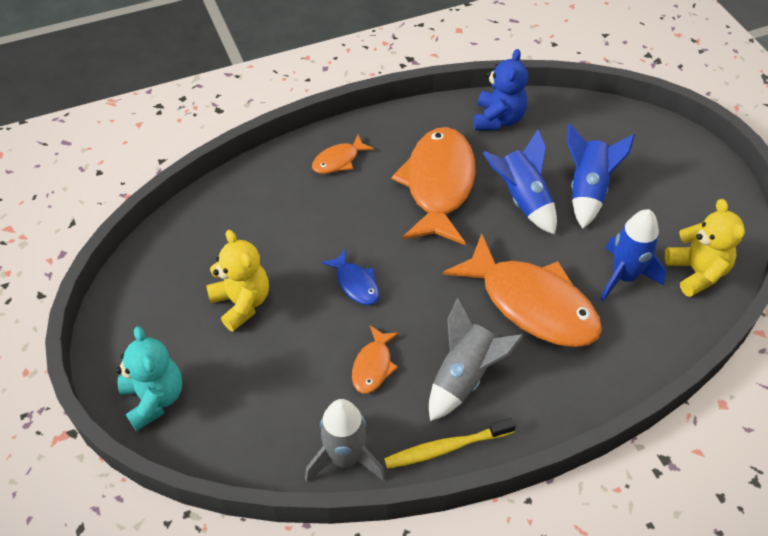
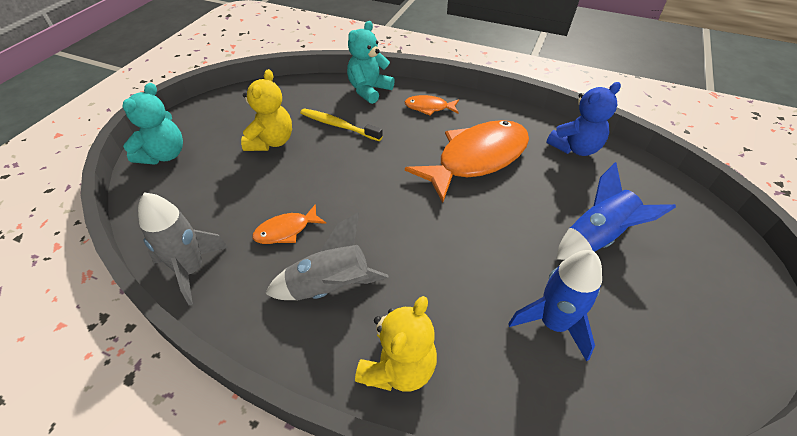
camera: 45 degrees right, 5 degrees down
(258, 180) = (369, 90): none -> turquoise teddy bear
(355, 283) = (344, 177): blue fish -> none
(446, 448) = (252, 323): yellow toothbrush -> yellow toothbrush (338, 125)
(522, 200) = (530, 207): blue rocket -> none
(531, 303) = (445, 280): orange fish -> none
(696, 272) = (637, 378): yellow teddy bear -> yellow teddy bear (398, 368)

